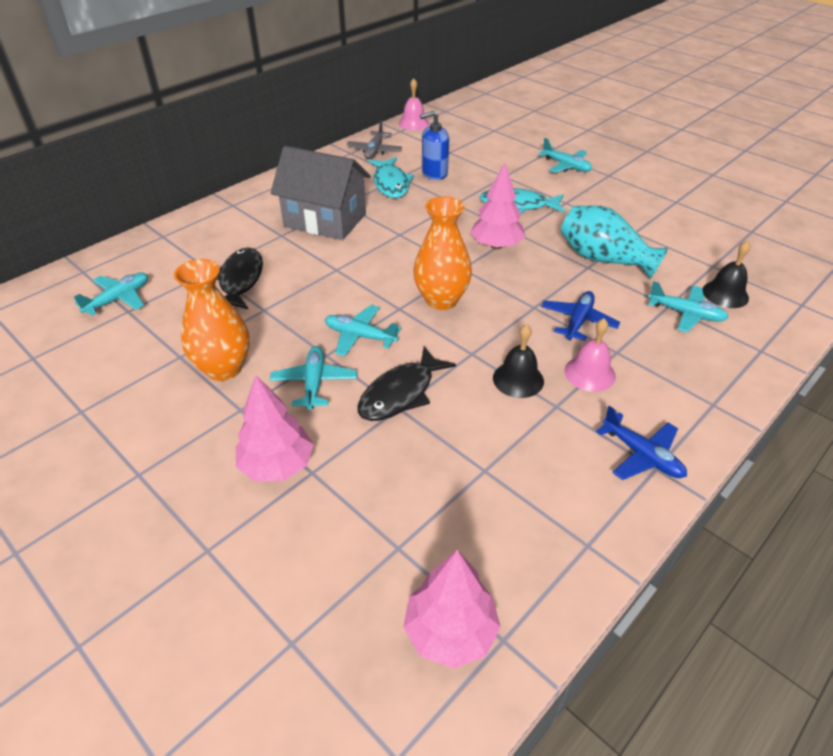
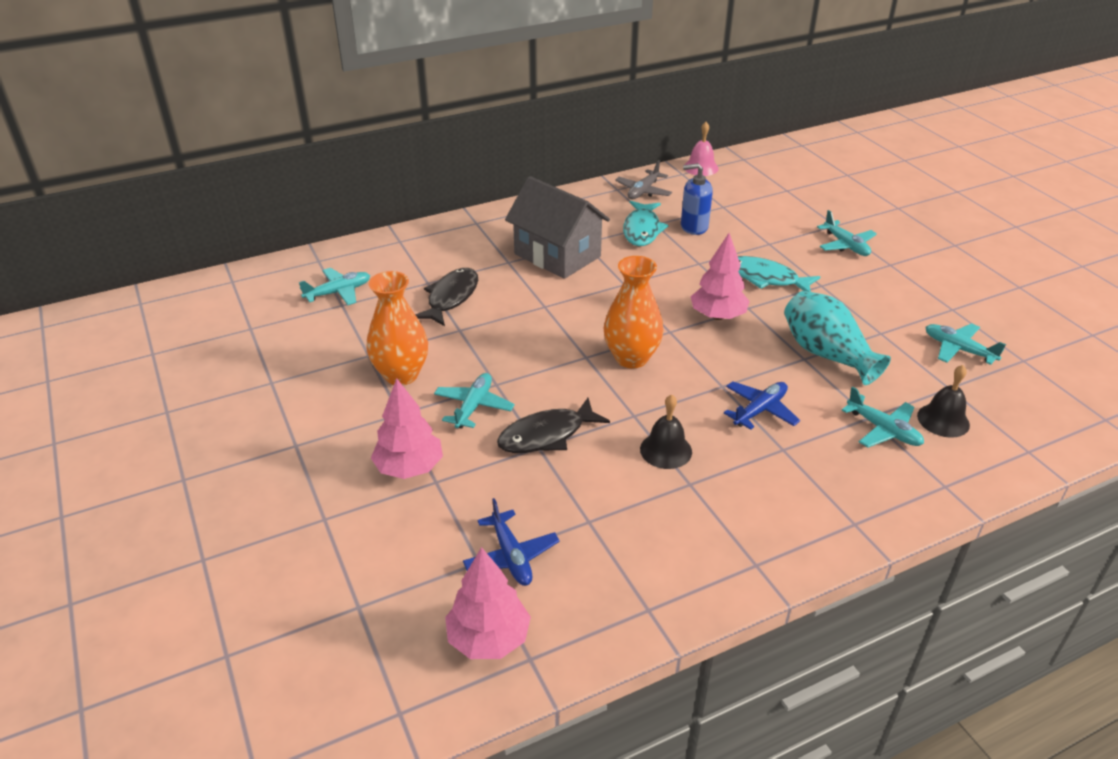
camera: 20 degrees right, 5 degrees down
(360, 336) = (535, 374): turquoise plane -> turquoise plane (958, 349)
(589, 373) = (741, 462): pink bell -> none
(642, 455) = (748, 549): blue plane -> blue plane (511, 556)

